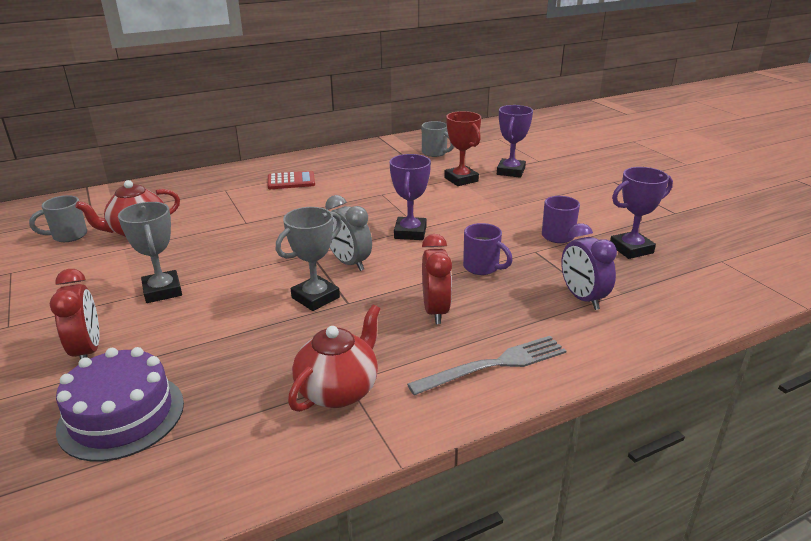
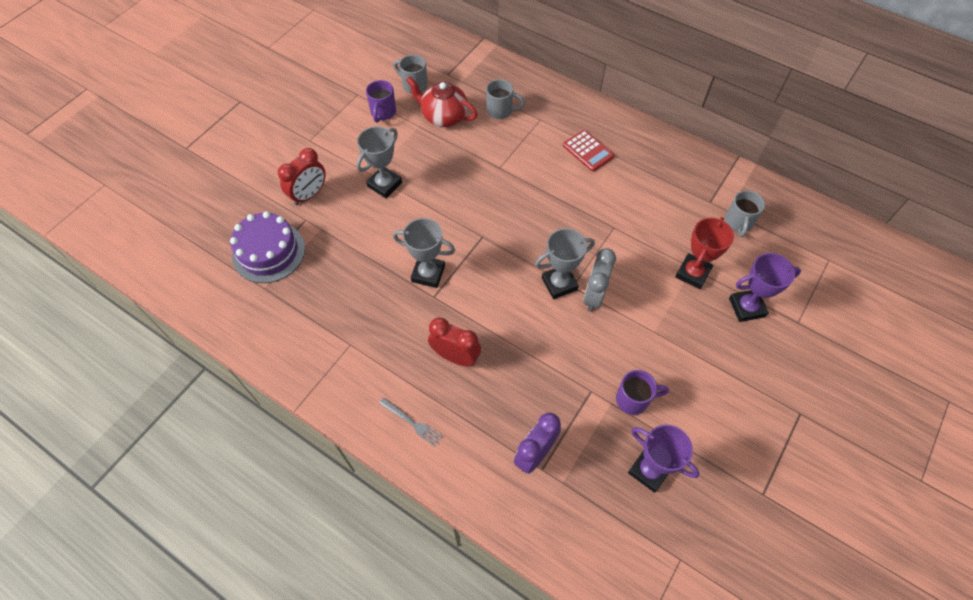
camera: 60 degrees right, 30 degrees up
(184, 203) = (500, 111): none -> grey mug
(339, 390) = (340, 344): red teapot -> none
(349, 263) = (485, 268): grey clock -> grey clock (594, 296)
(410, 232) = (559, 284): purple trophy -> grey trophy
(435, 311) = (455, 357): red clock -> red clock turned 120 degrees counterclockwise
(482, 267) = (536, 361): purple mug -> purple mug (383, 113)
(494, 365) = (412, 422): grey fork -> grey fork, size x0.57

